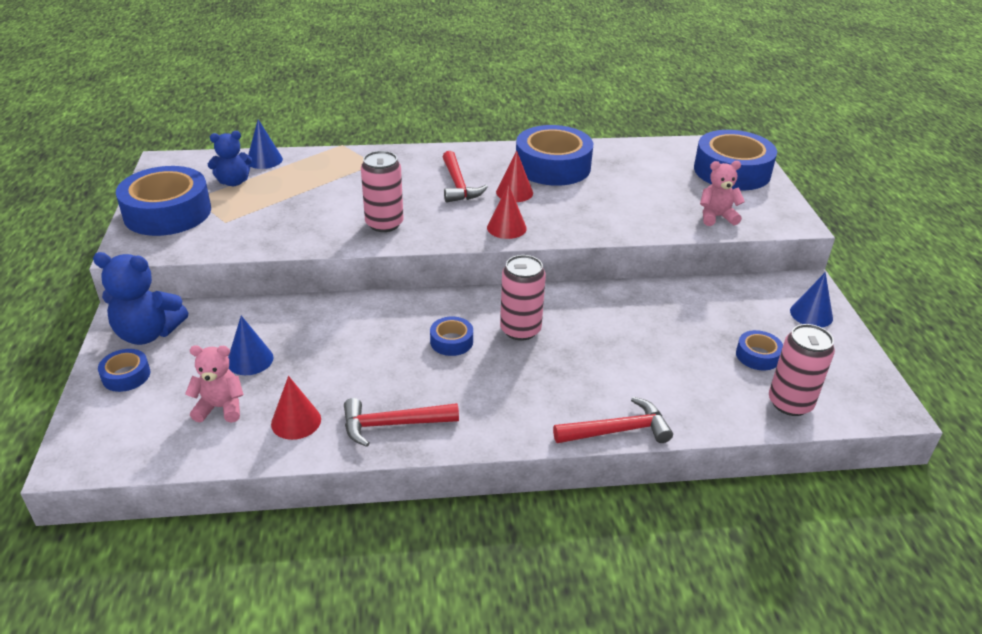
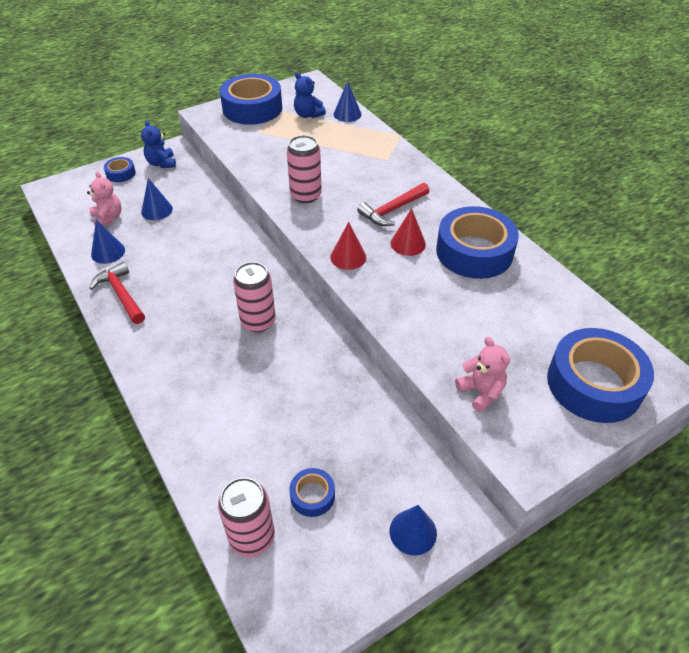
camera: 65 degrees right, 10 degrees up
(148, 333) = (161, 163): blue teddy bear -> blue teddy bear, size x0.66
(296, 421) = (108, 252): red cone -> blue cone
(451, 341) = (223, 290): blue tape -> none
(617, 430) = (162, 417): red hammer -> none

